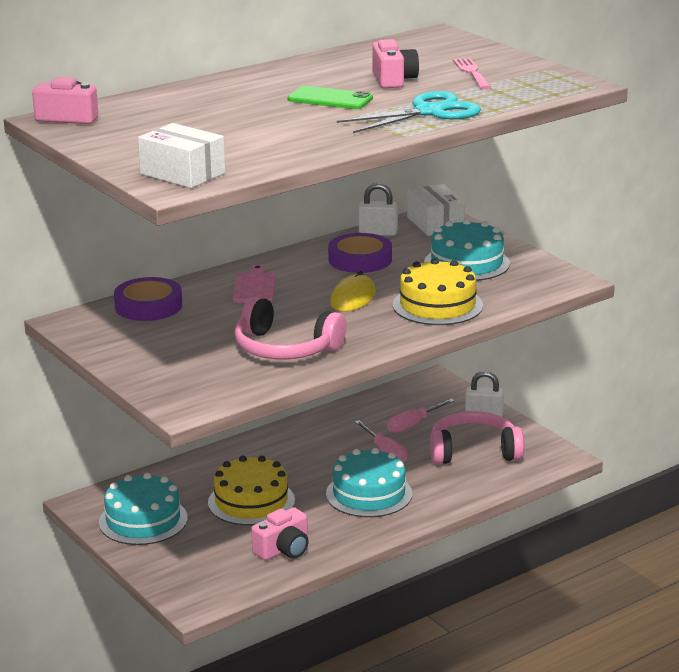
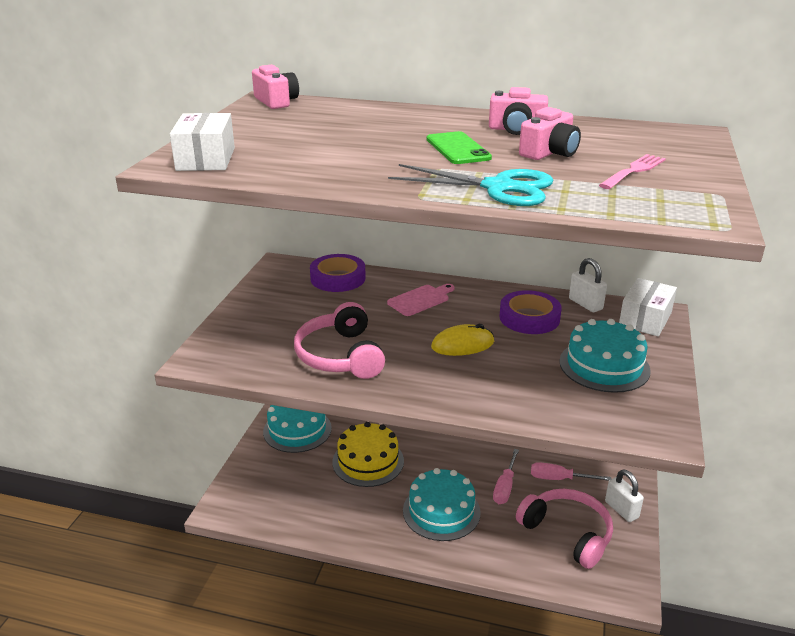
camera: 50 degrees right, 5 degrees up
(283, 549) = (326, 511): pink camera -> pink camera (516, 129)
(437, 305) = (508, 388): yellow cake -> none

